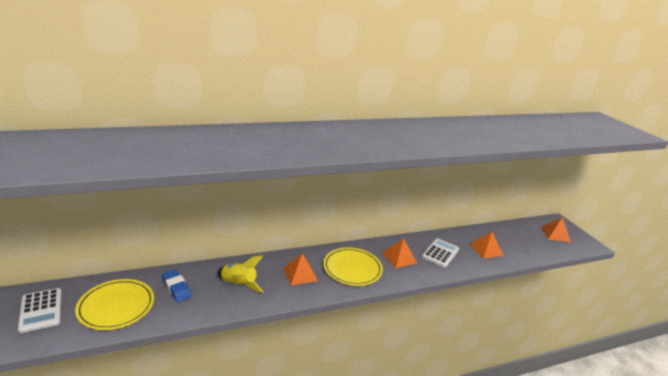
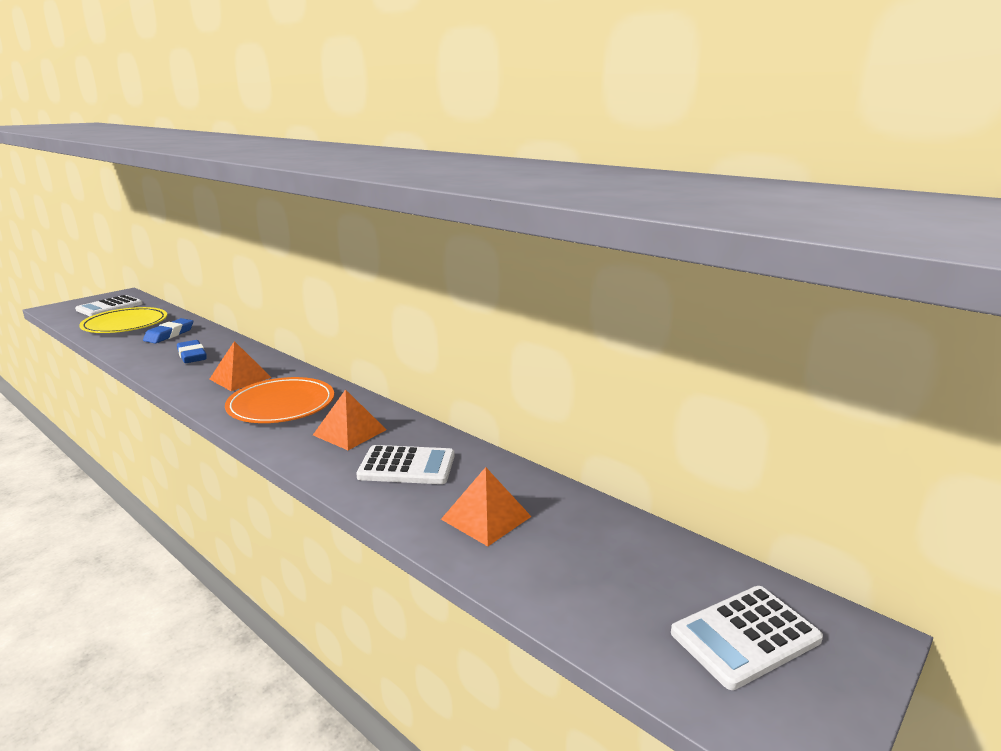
camera: 65 degrees right, 5 degrees down
(238, 285) = (192, 356): yellow rocket -> blue eraser
(352, 268) = (281, 405): yellow plate -> orange plate
(555, 234) = (745, 636): orange pyramid -> white calculator

